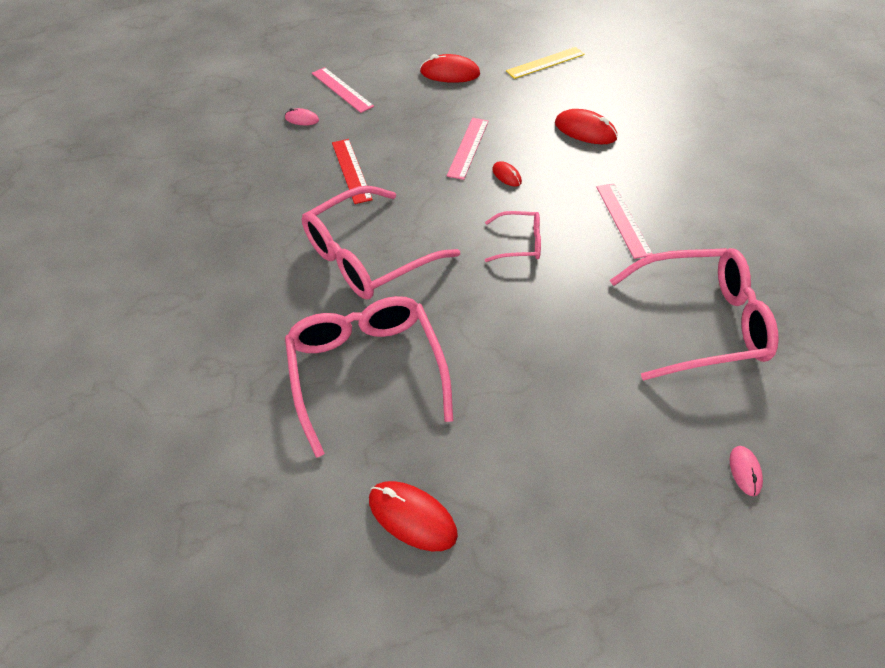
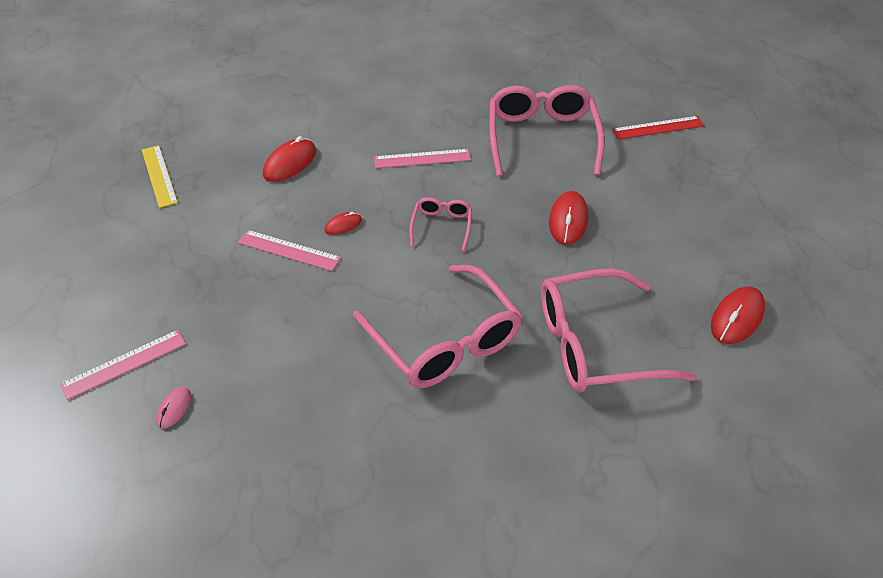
camera: 85 degrees left, 5 degrees down
(351, 170) = (298, 354): red ruler -> red ruler (658, 128)
(450, 73) = (140, 255): red mouse -> red mouse (568, 220)
(745, 471) = (670, 144): pink mouse -> none

